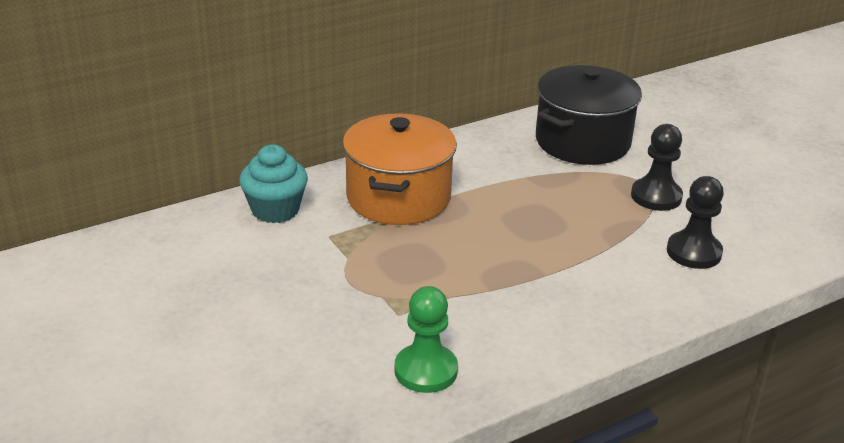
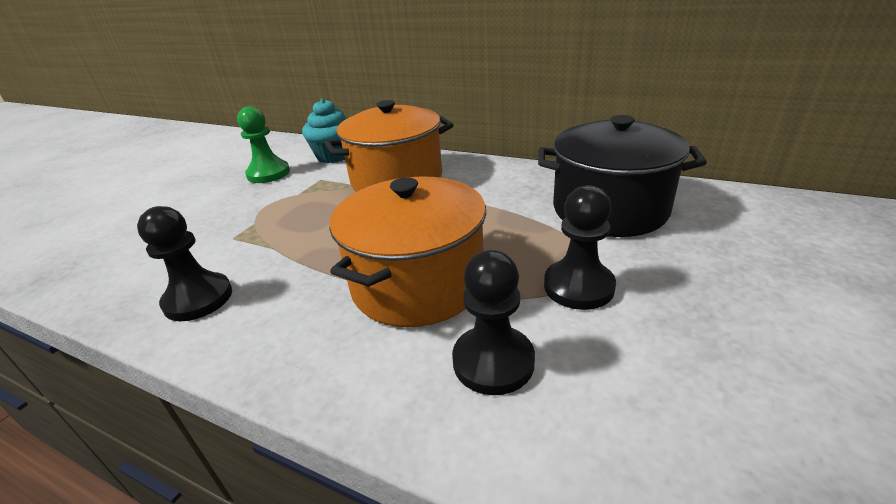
camera: 60 degrees right, 0 degrees up
(426, 370) = (153, 277): green pawn -> green pawn (268, 173)
(496, 349) = (198, 299): none -> black pawn
(588, 248) = (418, 283): none -> orange pot

